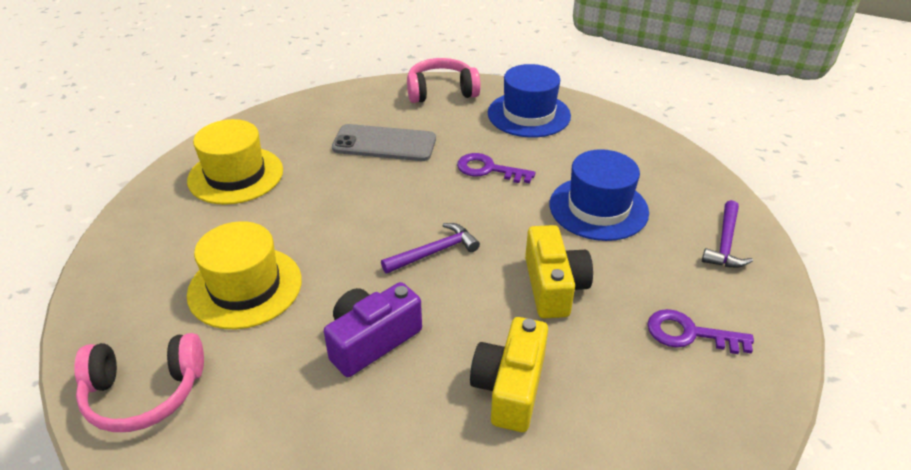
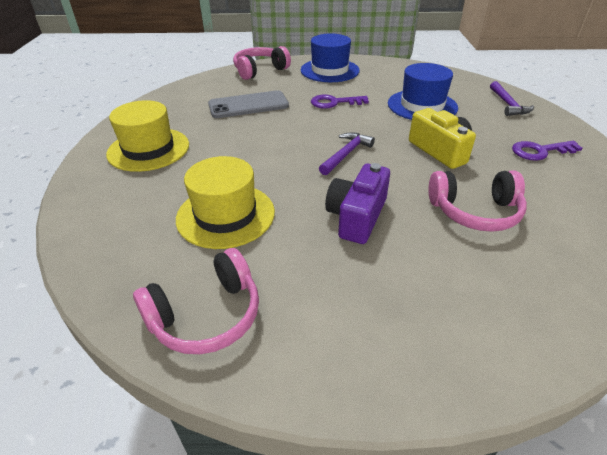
camera: 25 degrees left, 0 degrees up
(510, 387) = (475, 212): yellow camera -> pink headphones

